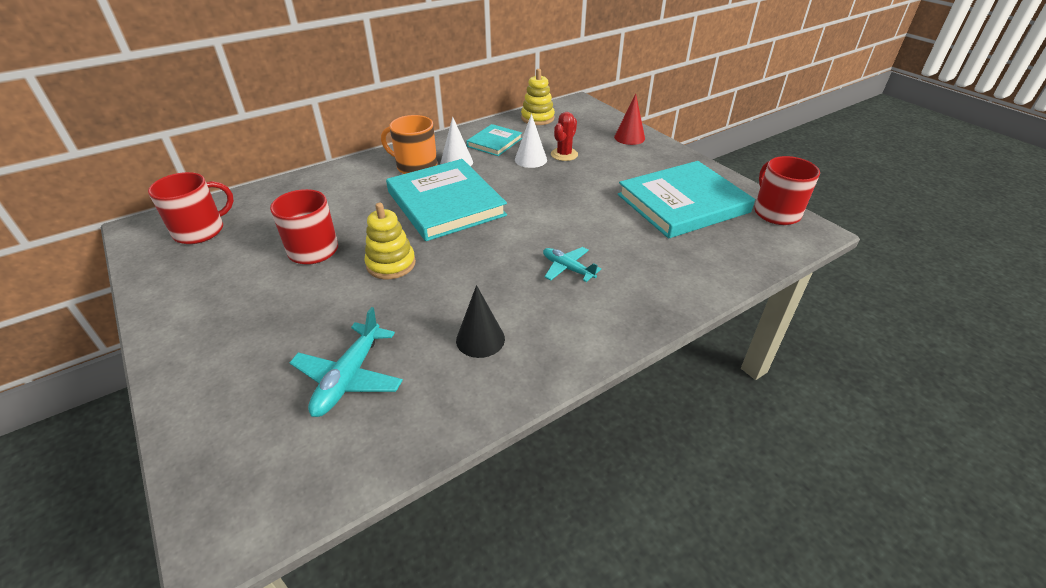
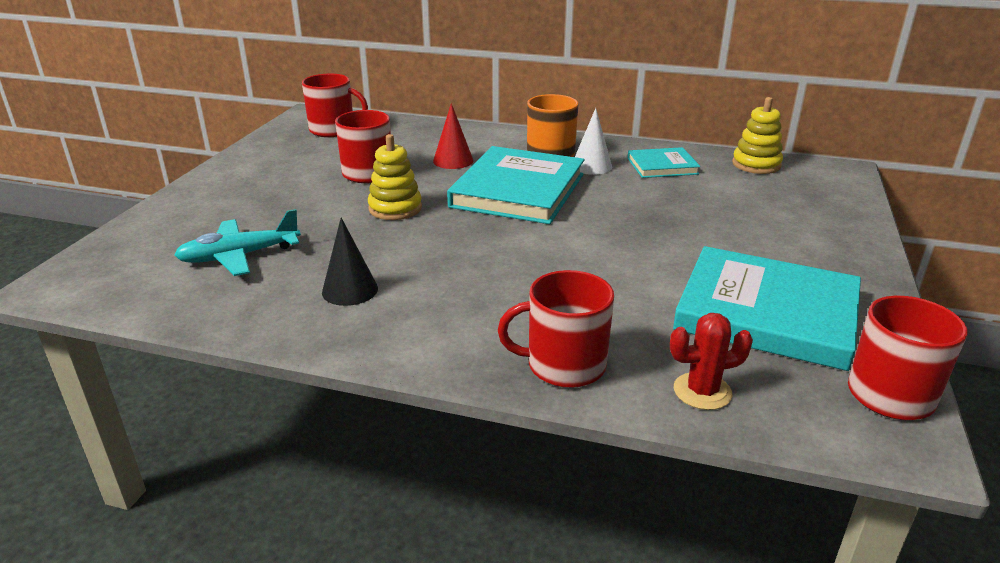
camera: 50 degrees right, 10 degrees down
(530, 159) = (669, 194): white cone -> none
(564, 154) = (716, 206): red cactus -> red cactus (702, 391)
(567, 268) = (516, 290): turquoise plane -> none
(629, 137) = (838, 226): red cone -> red cone (453, 160)
(665, 293) = (563, 365): none -> red mug

